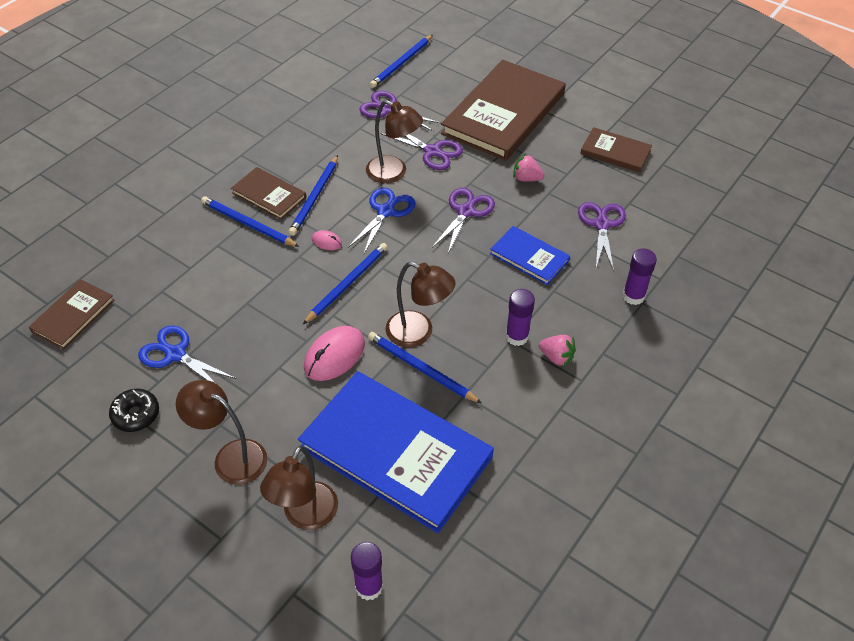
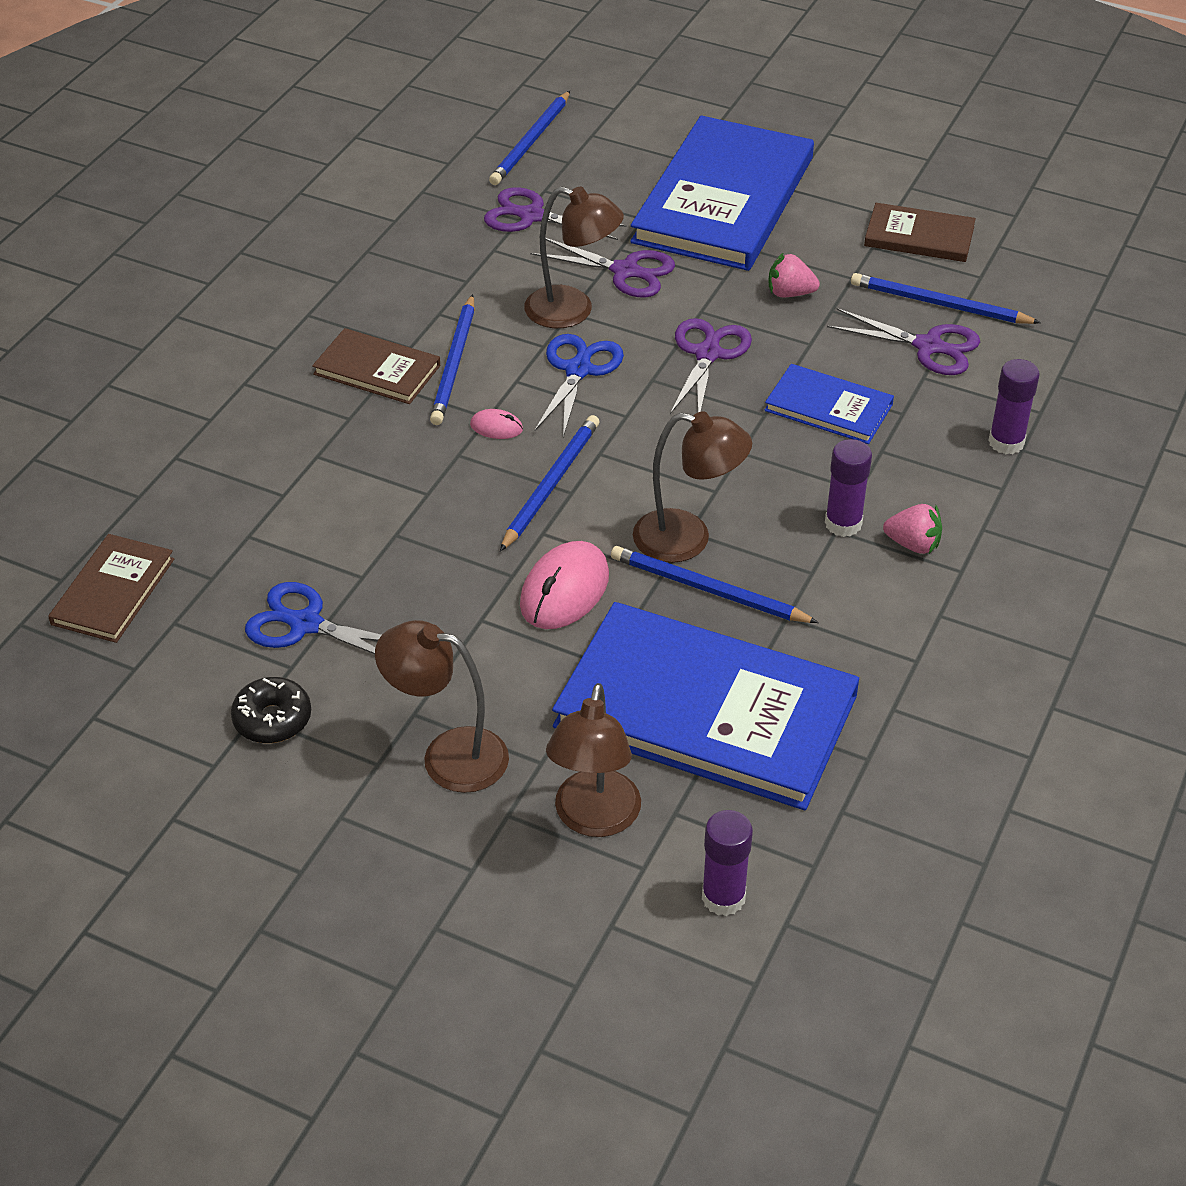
camera: 10 degrees left, 5 degrees down
(248, 224) = (357, 417): blue pencil -> blue pencil (939, 304)
(503, 113) = (723, 200): brown book -> blue book
(601, 225) = (928, 346): purple scissors -> purple scissors turned 120 degrees clockwise

